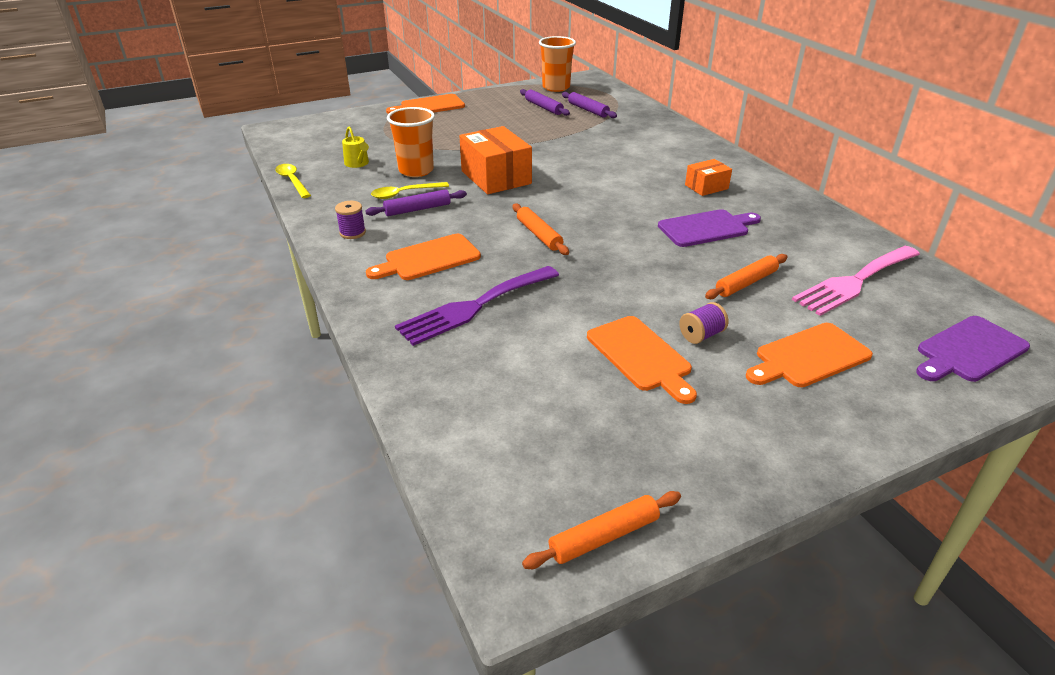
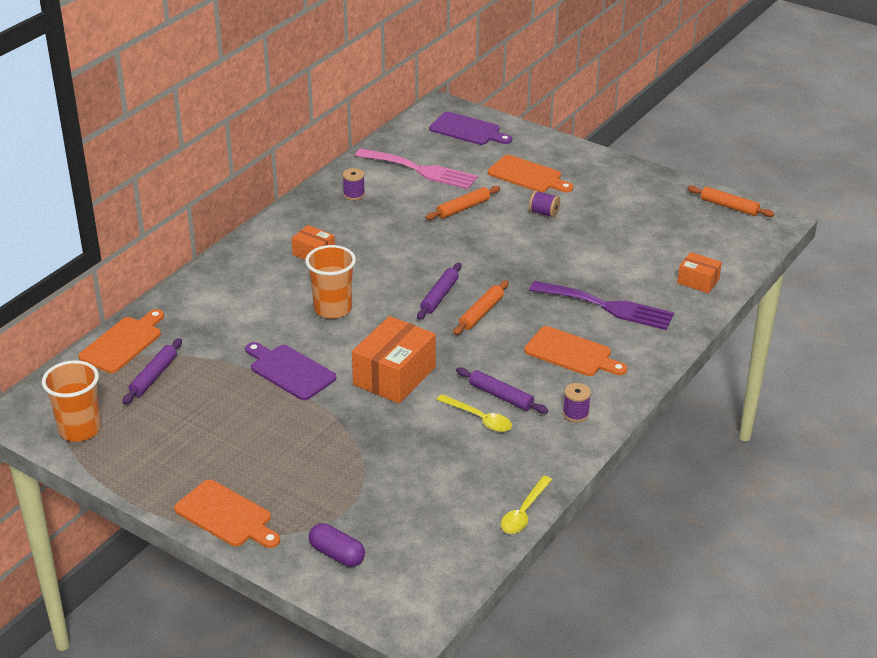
camera: 120 degrees left, 0 degrees up
(354, 124) = (337, 554): none -> purple capsule
(358, 163) = (443, 487): yellow watering can -> none
(416, 170) = (424, 435): orange cup -> orange cup (332, 309)
(451, 396) = (698, 281): none -> orange box
(544, 107) = (166, 414): purple rolling pin -> purple rolling pin (439, 296)
(641, 356) = (588, 228): orange cutting board -> orange cutting board (123, 343)
(706, 228) = (394, 238): purple cutting board -> purple cutting board (290, 371)
(746, 283) = (463, 208): orange rolling pin -> orange rolling pin turned 60 degrees counterclockwise
(811, 229) = (354, 194): none -> purple spool

